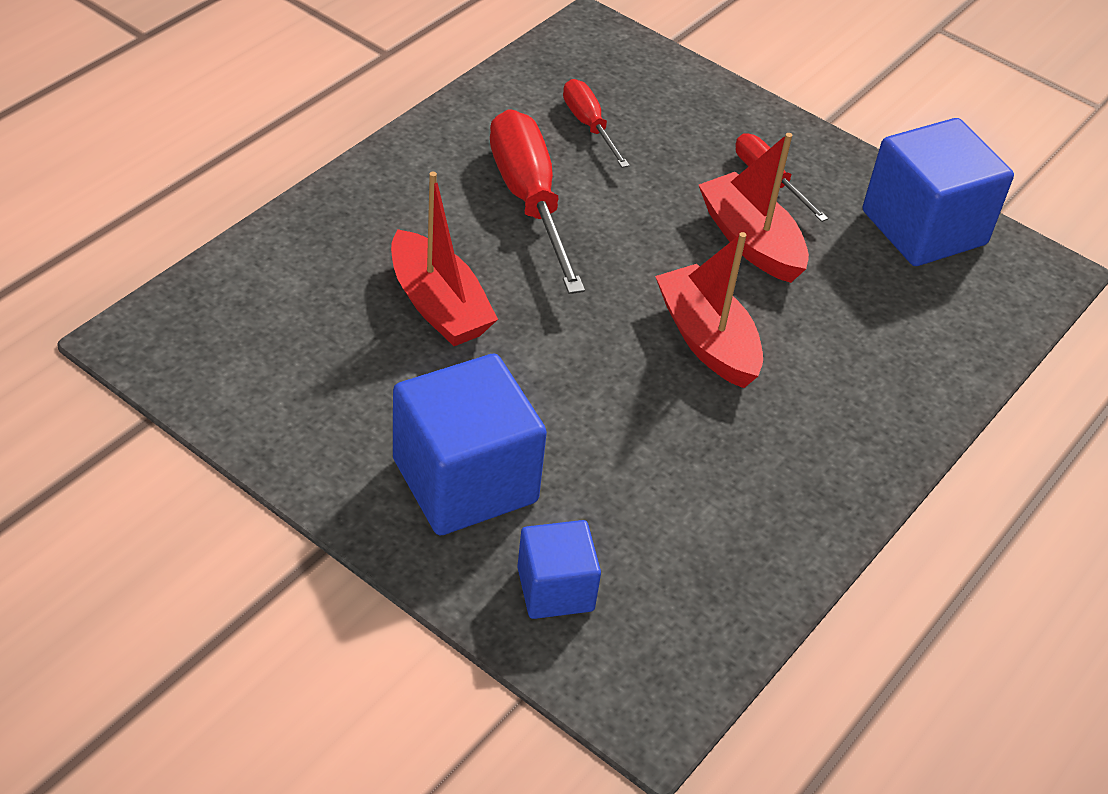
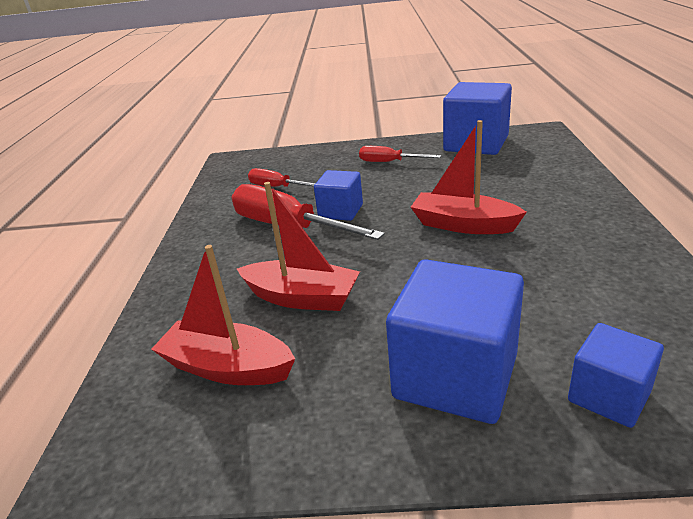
camera: 30 degrees left, 15 degrees down
(609, 219) = (340, 211): none -> blue cube
(750, 241) = (418, 183): red boat -> red boat (227, 367)

